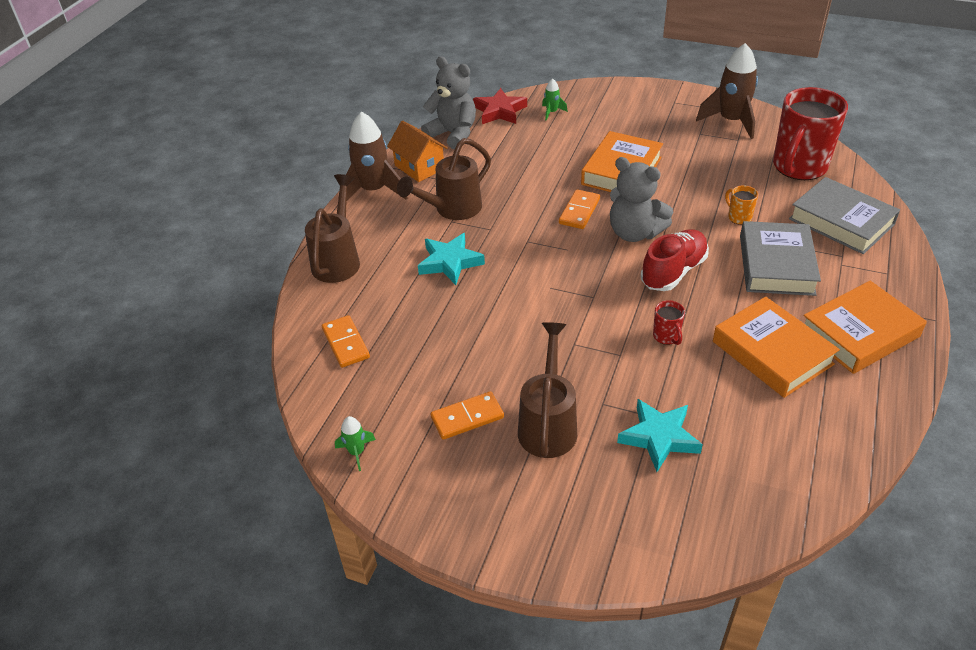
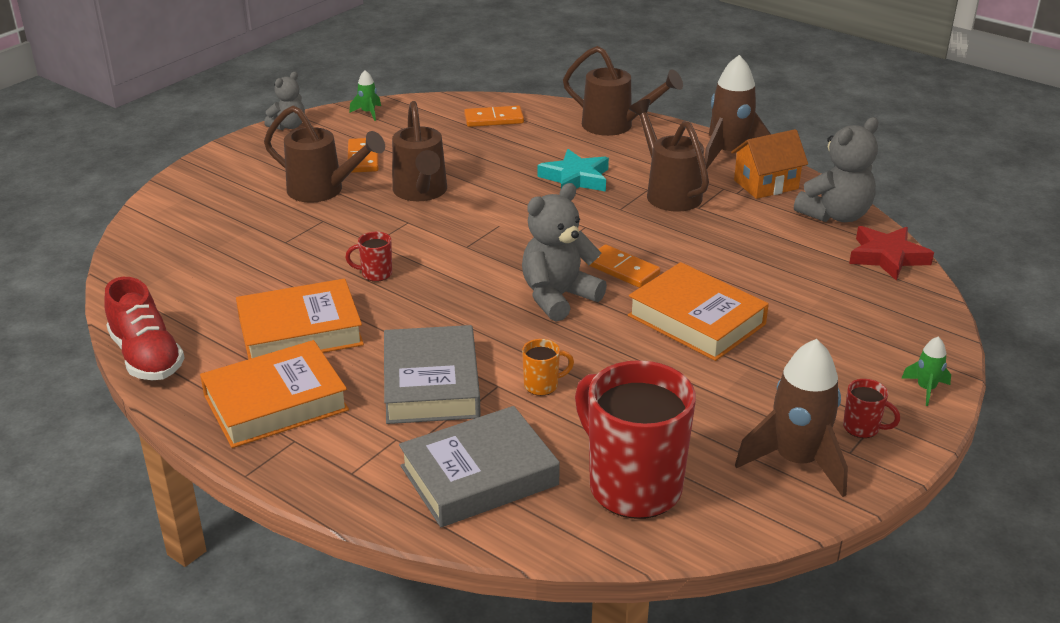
camera: 105 degrees right, 10 degrees down
(413, 517) = (288, 126): none -> grey teddy bear
(519, 351) = (421, 193): none -> brown watering can
(552, 112) = (873, 297): green rocket -> green rocket (926, 389)
(659, 437) = (260, 238): turquoise star -> none
(673, 272) = (470, 305): red shoe -> red shoe (147, 357)
(686, 105) = (862, 428): none -> red mug
(776, 265) = (431, 383): grey book -> grey book turned 60 degrees clockwise
(859, 333) = (275, 402): orange book -> orange book turned 75 degrees clockwise

